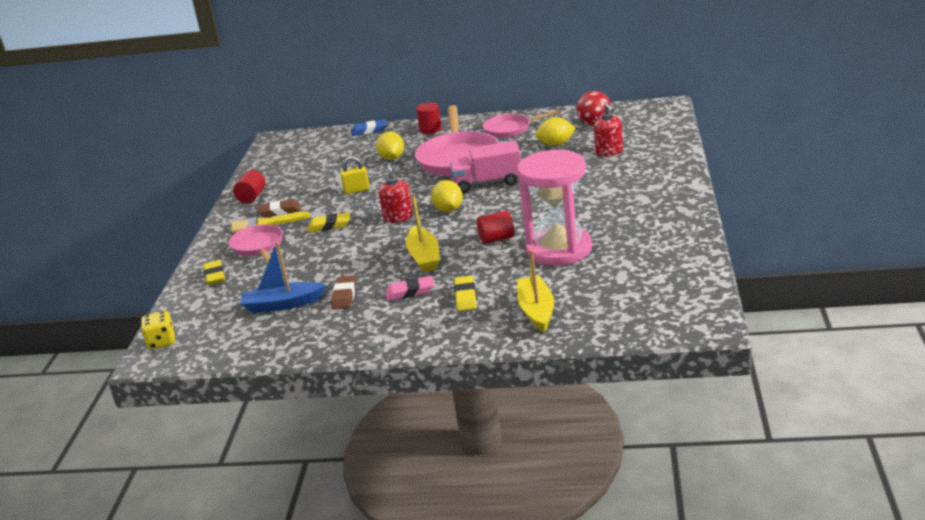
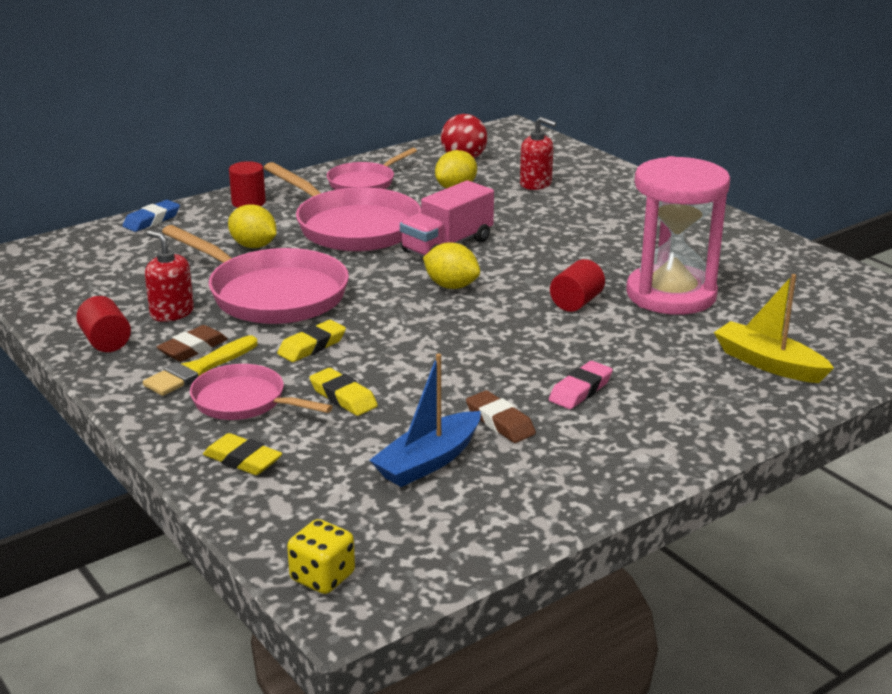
camera: 45 degrees left, 0 degrees up
(357, 190) = (271, 294): yellow padlock -> pink pan
(398, 217) = (397, 311): red soap dispenser -> red soap dispenser (172, 313)
(424, 257) = (522, 346): yellow boat -> none
(465, 297) = (660, 374): yellow eraser -> yellow eraser (343, 397)

